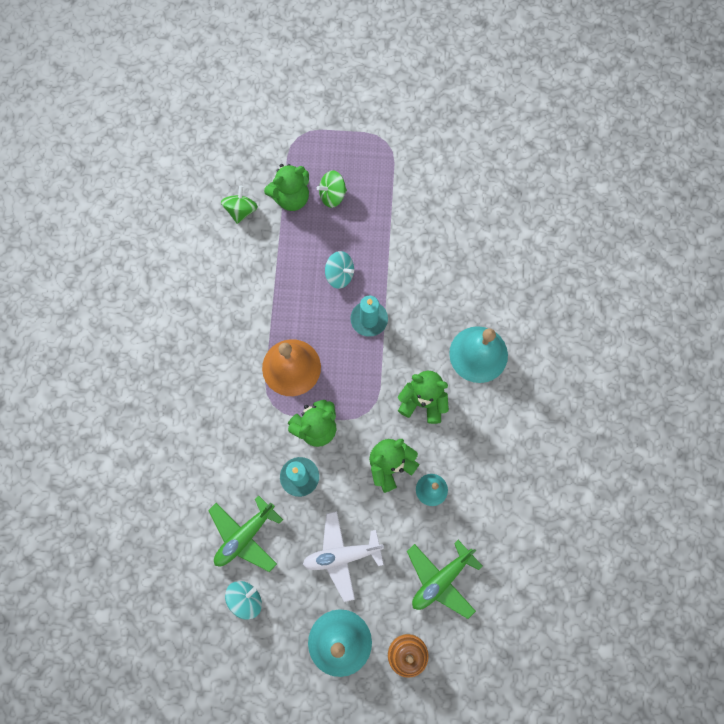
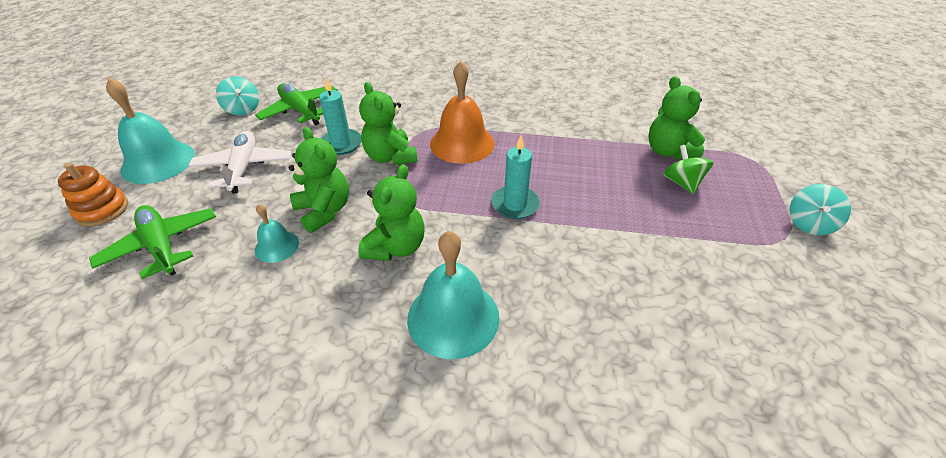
camera: 95 degrees right, 30 degrees down
(241, 210) = (642, 118): green spinning top -> none
(340, 275) = (574, 183): turquoise spinning top -> turquoise spinning top (809, 224)

